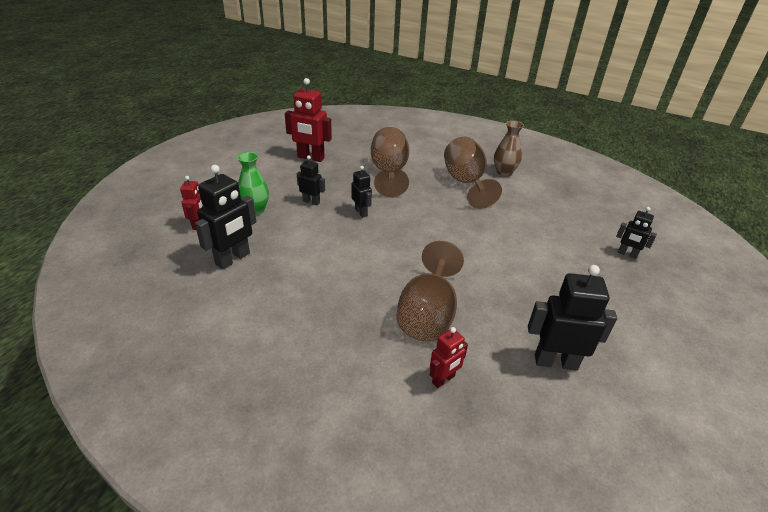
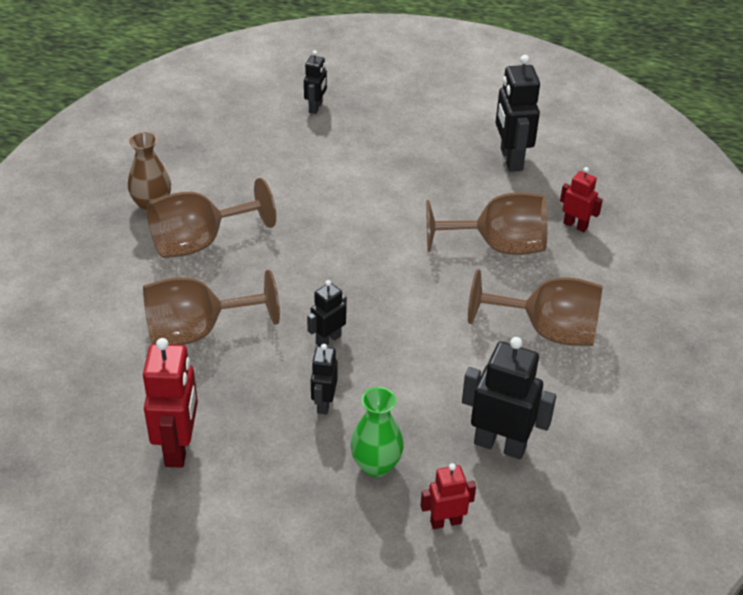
camera: 105 degrees left, 5 degrees up
(318, 314) = (547, 330): none -> brown goblet

